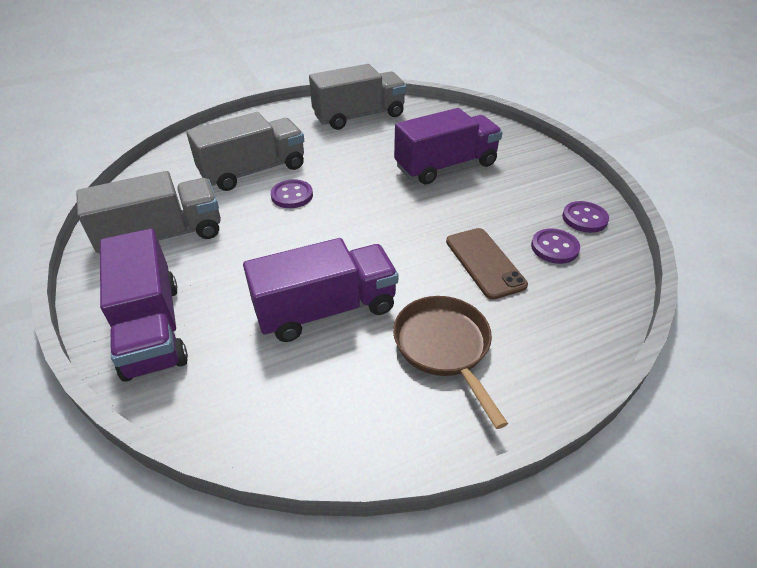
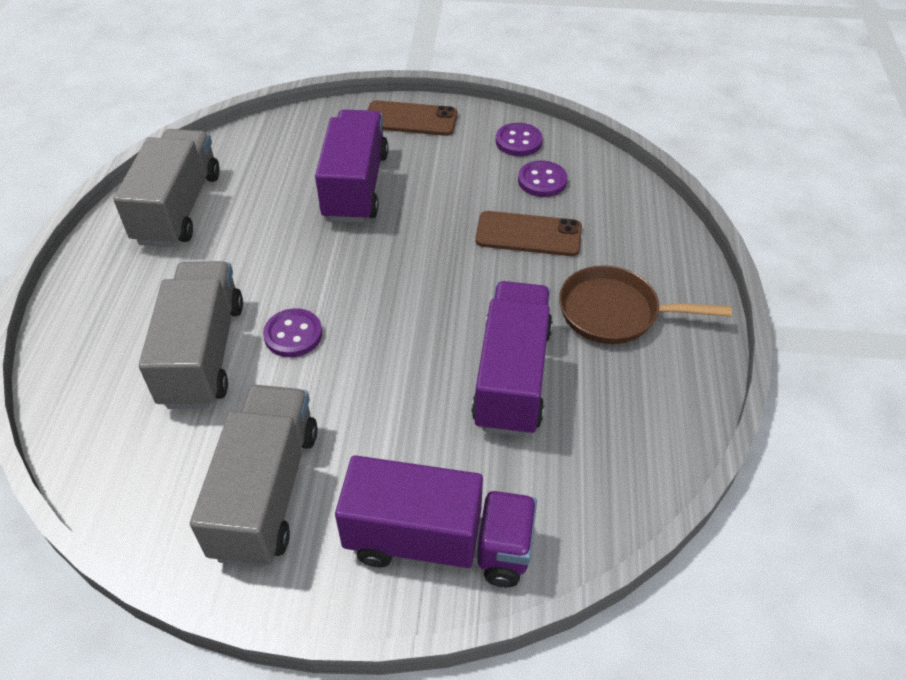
camera: 60 degrees left, 5 degrees up
(540, 161) = (411, 119): none -> brown phone

